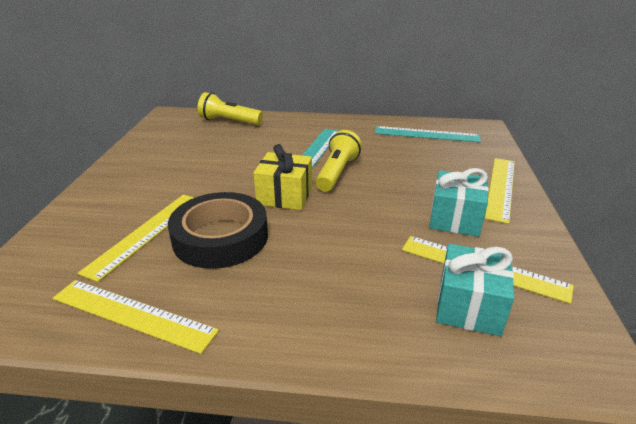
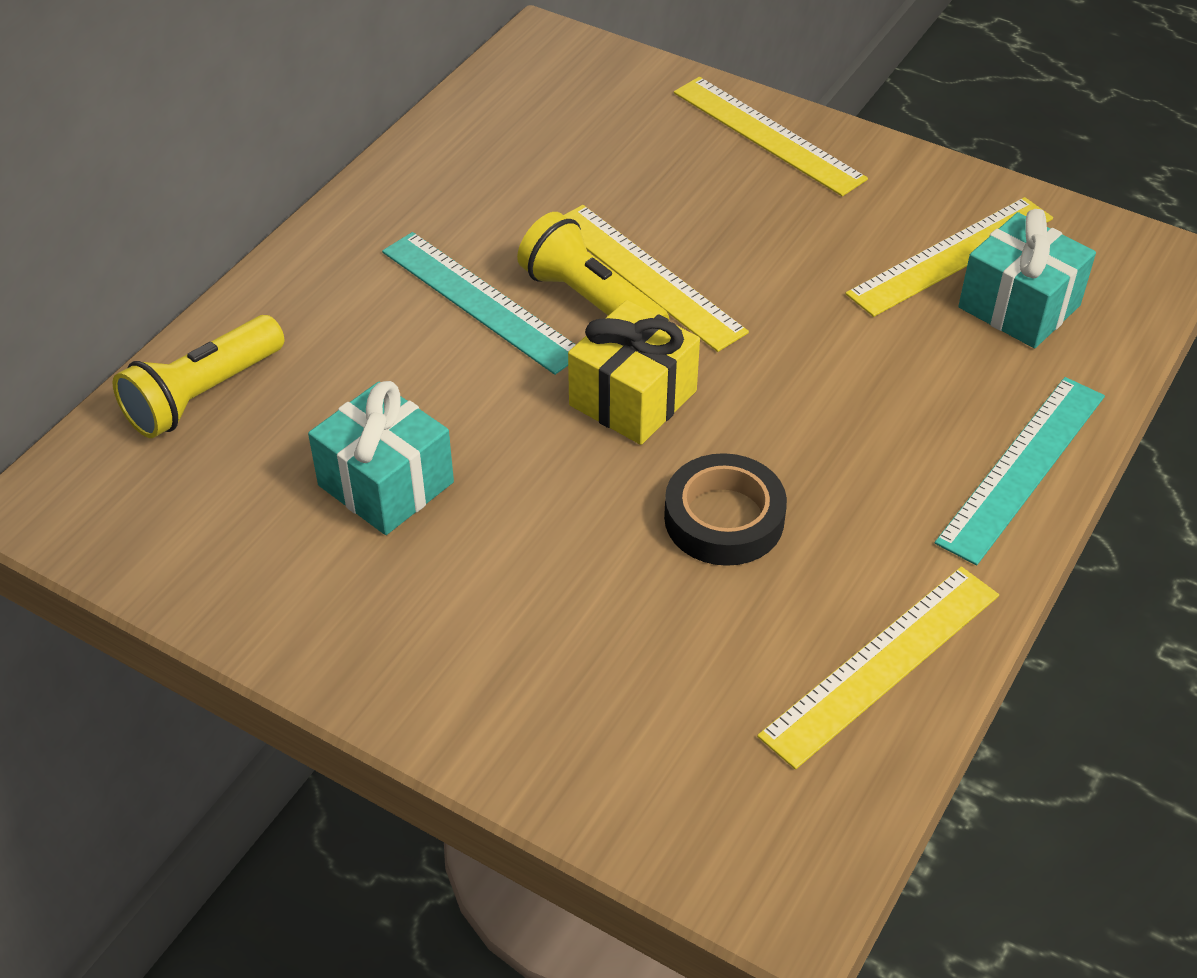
camera: 65 degrees left, 15 degrees up
(146, 233) = (652, 622): yellow ruler -> yellow ruler (647, 276)
(220, 237) = (724, 518): black tape -> black tape, size x0.66
(426, 134) = (519, 124): turquoise ruler -> turquoise ruler (1022, 467)
(455, 218) = (824, 226): turquoise gift -> turquoise gift (386, 484)

